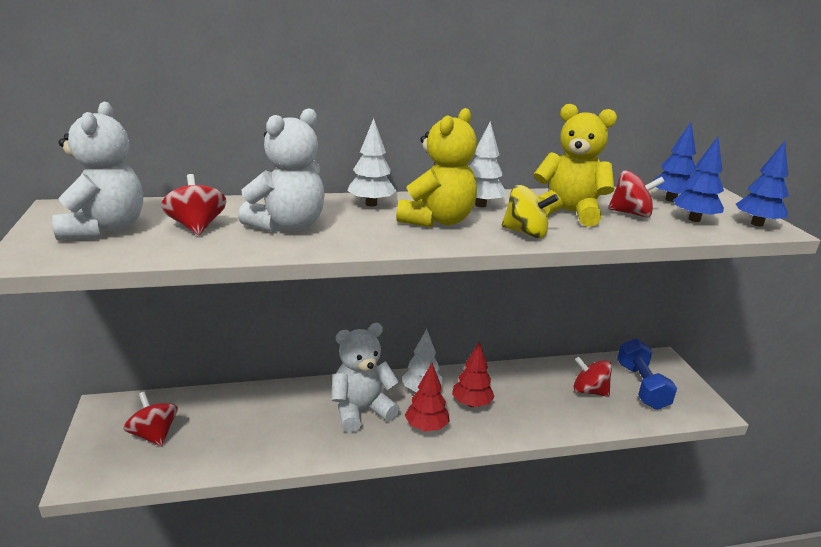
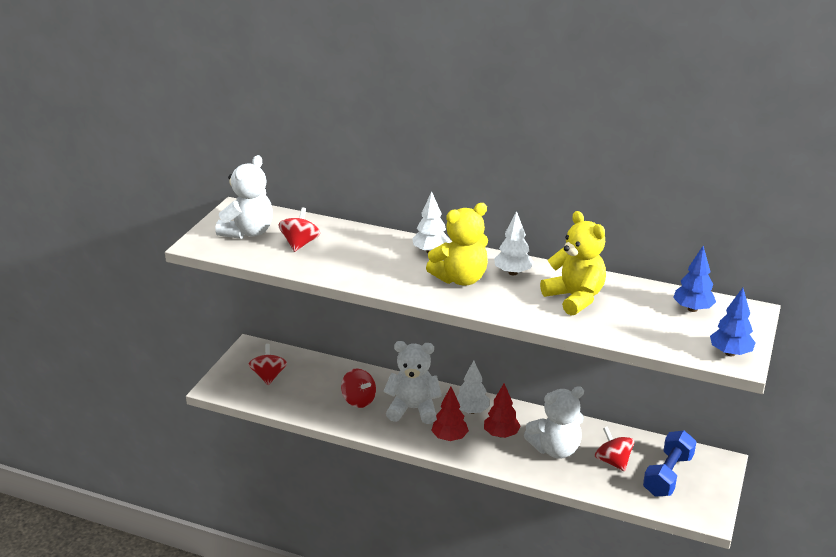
camera: 35 degrees right, 5 degrees up
(288, 226) = (355, 257): white teddy bear -> white teddy bear (555, 449)
(525, 233) = (511, 307): yellow spinning top -> none
(631, 213) = (628, 313): red spinning top -> red spinning top (359, 400)
(694, 219) = (677, 333): blue tree -> none

